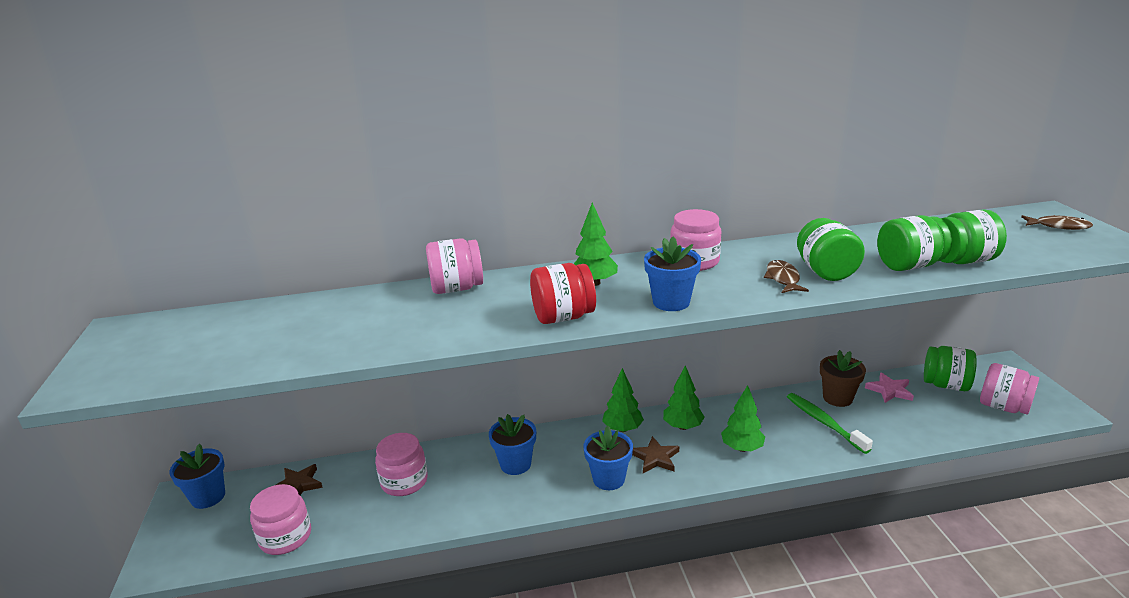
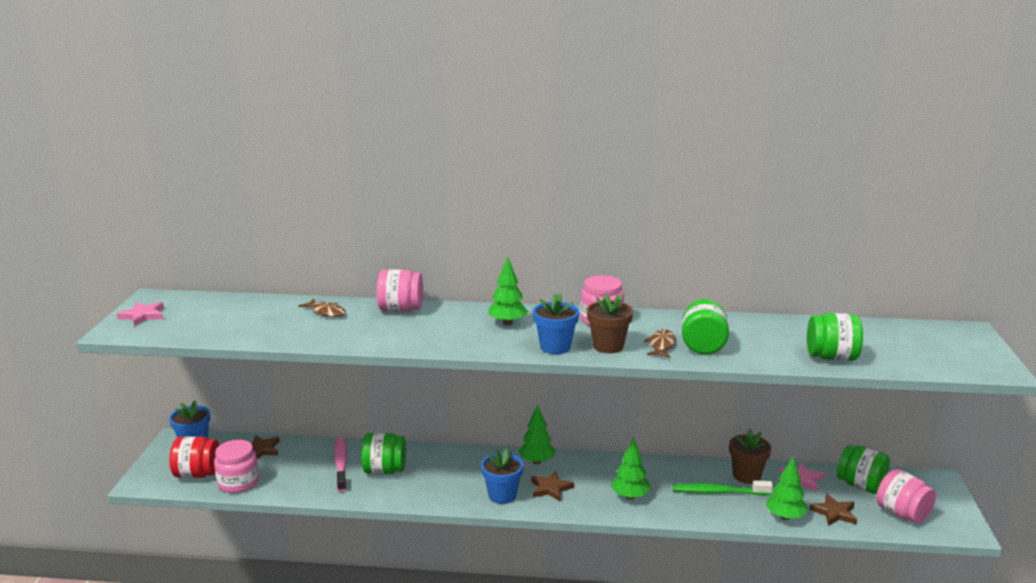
camera: 15 degrees right, 5 degrees down
(111, 357) = (143, 316): none -> pink star
(404, 481) = (341, 464): pink jar -> pink toothbrush
(515, 464) = (433, 469): blue flower pot -> none
(563, 317) = (465, 343): red jar -> red jar (197, 474)
(682, 426) = (589, 470): green tree -> green tree (785, 517)
(728, 290) = (608, 346): none -> brown flower pot
(824, 422) = (718, 492): green toothbrush -> green toothbrush turned 75 degrees counterclockwise
(908, 266) = (779, 353): green jar -> green jar (384, 470)
(944, 420) = (834, 513): none -> brown star
(1058, 226) = (959, 344): brown fish -> brown fish (326, 312)

